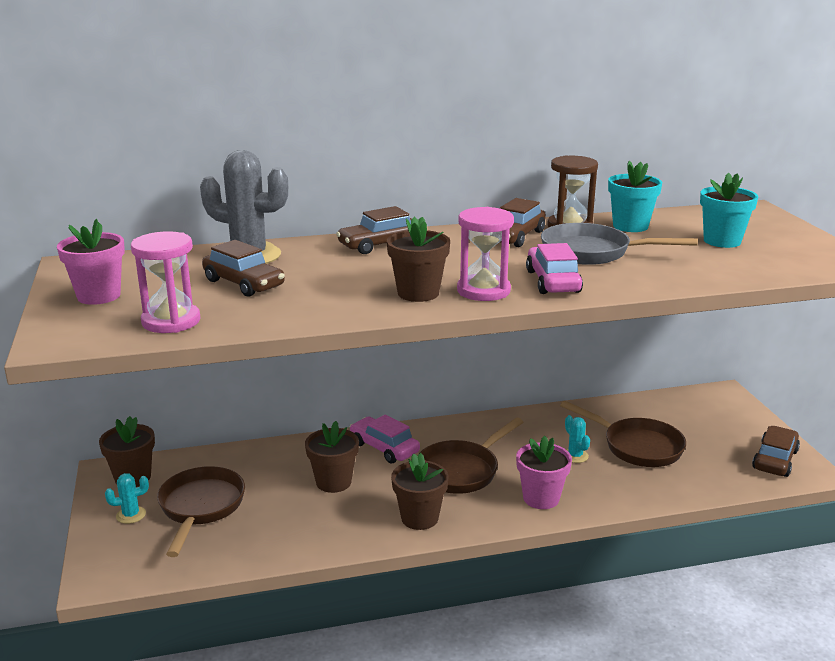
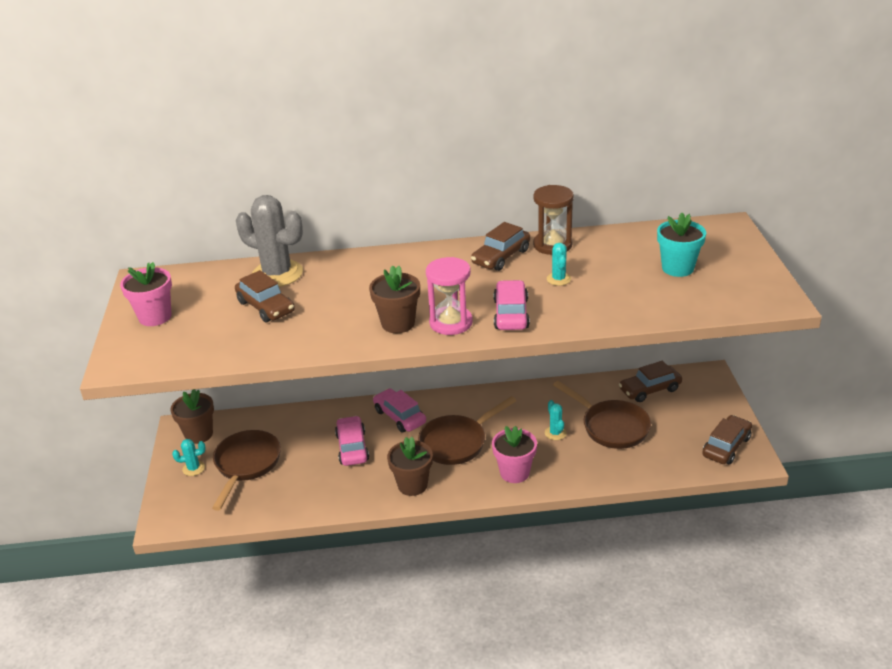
camera: 10 degrees right, 10 degrees up
(171, 321) = (203, 347): pink hourglass -> none
(333, 482) = (352, 447): brown flower pot -> pink car
(380, 244) = (385, 263): brown car -> brown car (649, 389)
(592, 252) = (558, 279): grey pan -> turquoise cactus
(630, 226) = (605, 246): turquoise flower pot -> none

